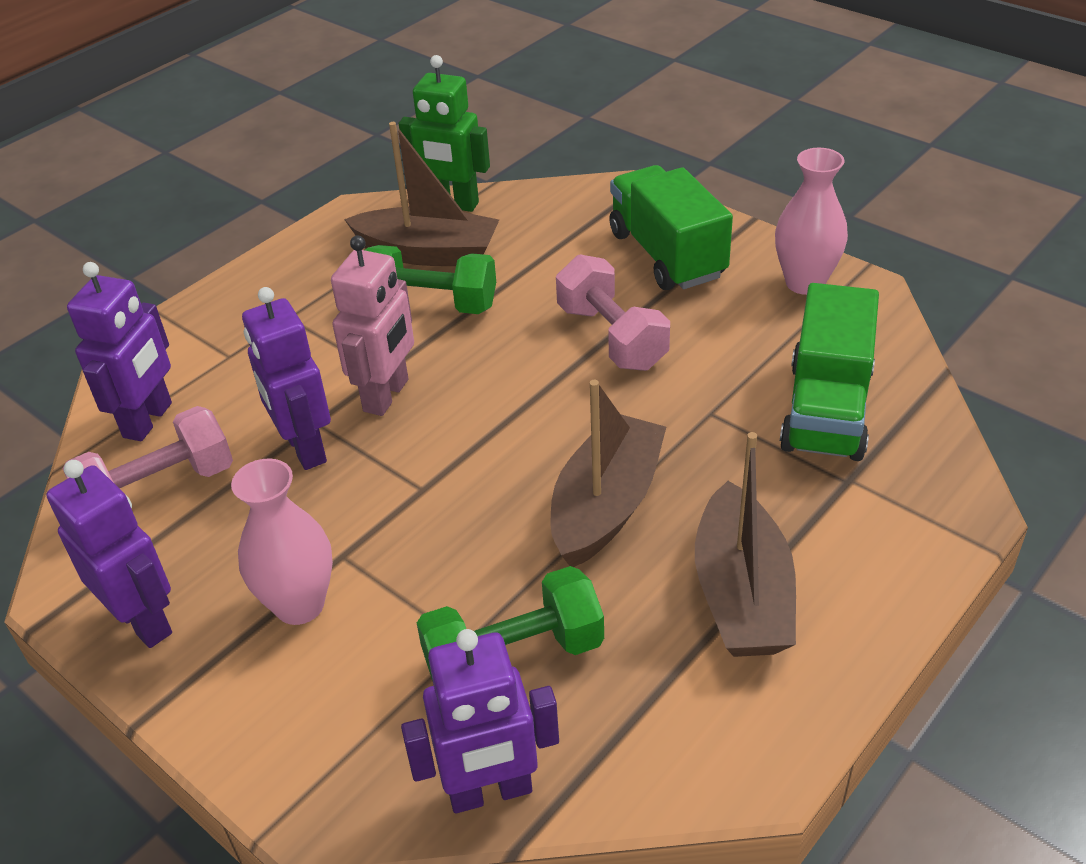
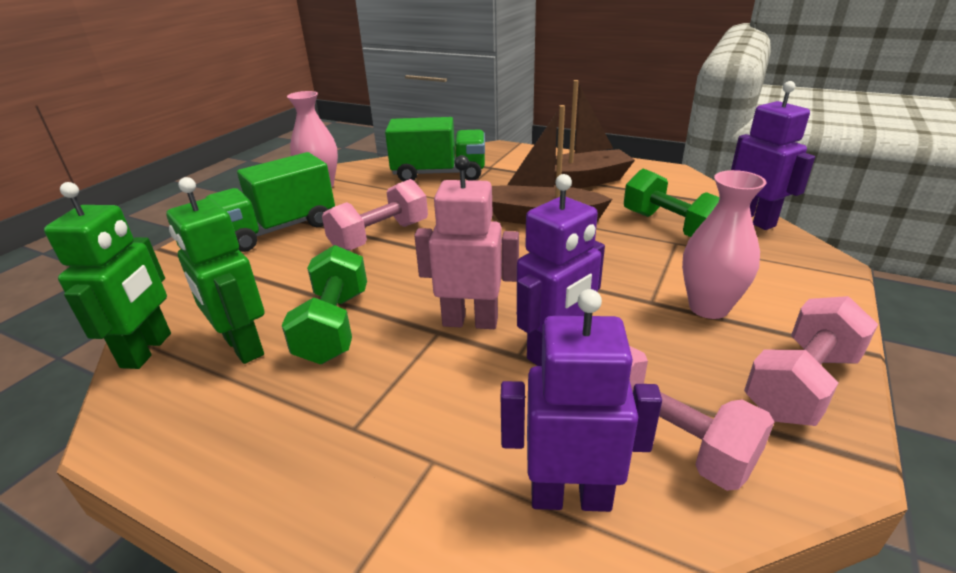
camera: 105 degrees left, 10 degrees down
(144, 621) = (801, 384): purple robot -> pink dumbbell
(428, 253) = (242, 347): brown boat -> green robot

